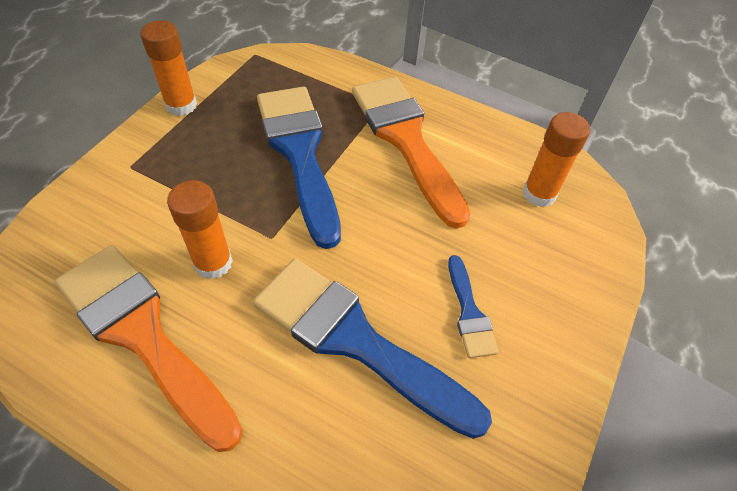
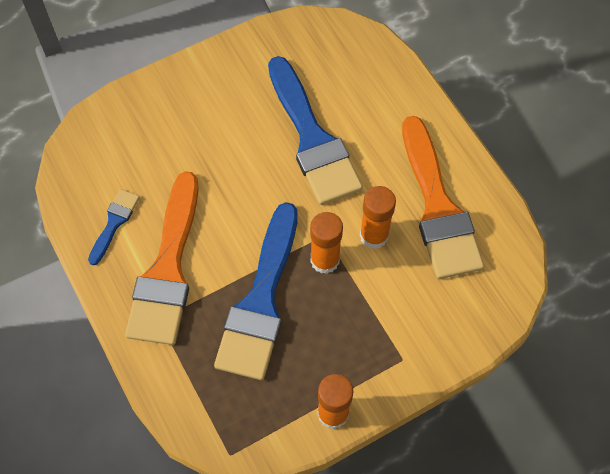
camera: 145 degrees left, 10 degrees up
(469, 313) = (233, 119): blue brush -> blue brush (114, 222)
(539, 194) = (111, 170): orange glue stick -> orange glue stick (325, 260)

